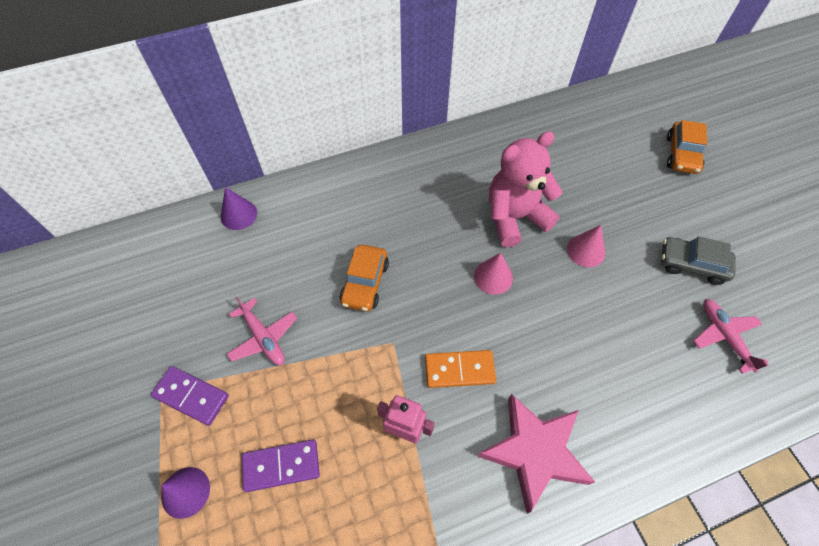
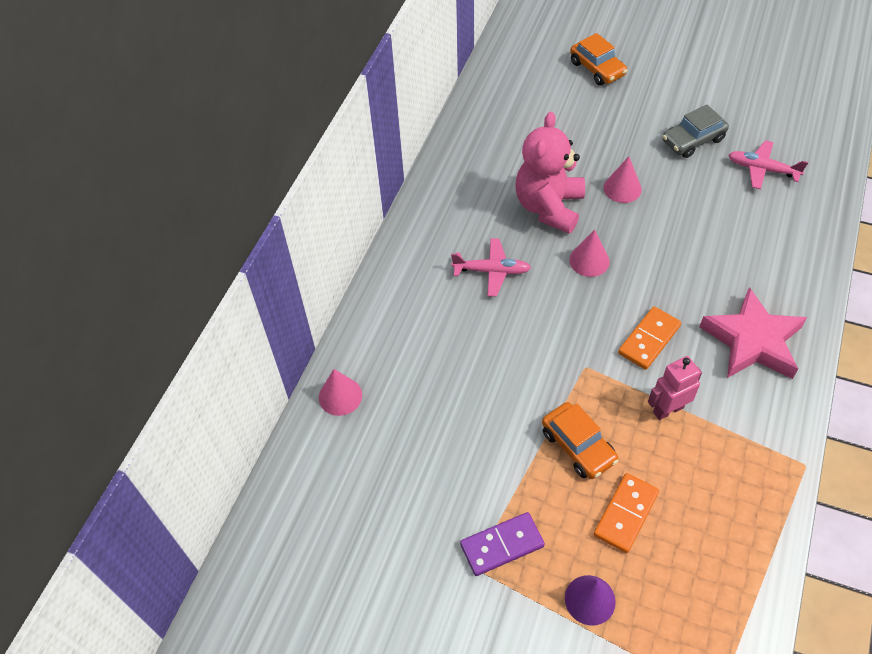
camera: 45 degrees left, 5 degrees down
(239, 214) = (340, 396): purple cone -> pink cone
(263, 338) = (494, 455): pink plane -> pink plane (492, 271)
(281, 465) = (625, 514): purple domino -> orange domino
(365, 283) = (511, 348): orange car -> orange car (578, 446)

